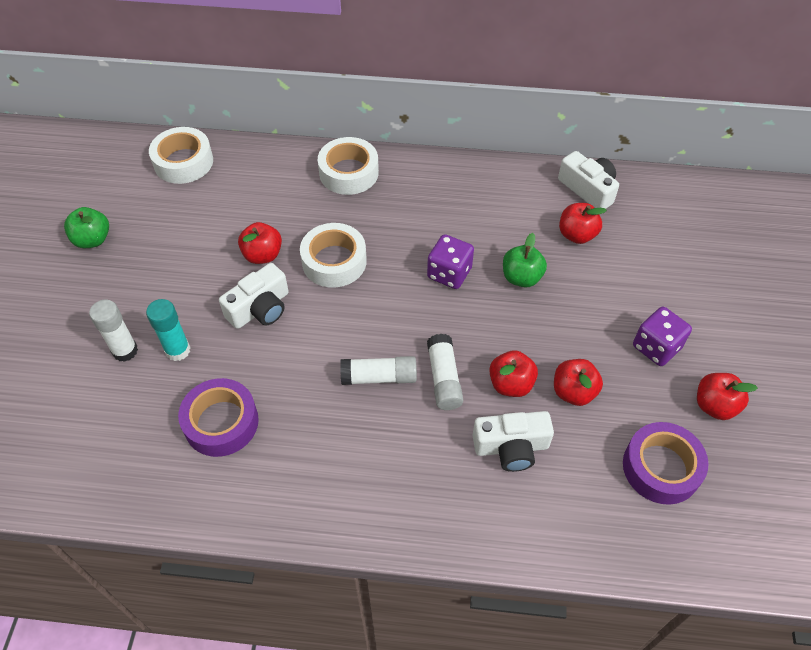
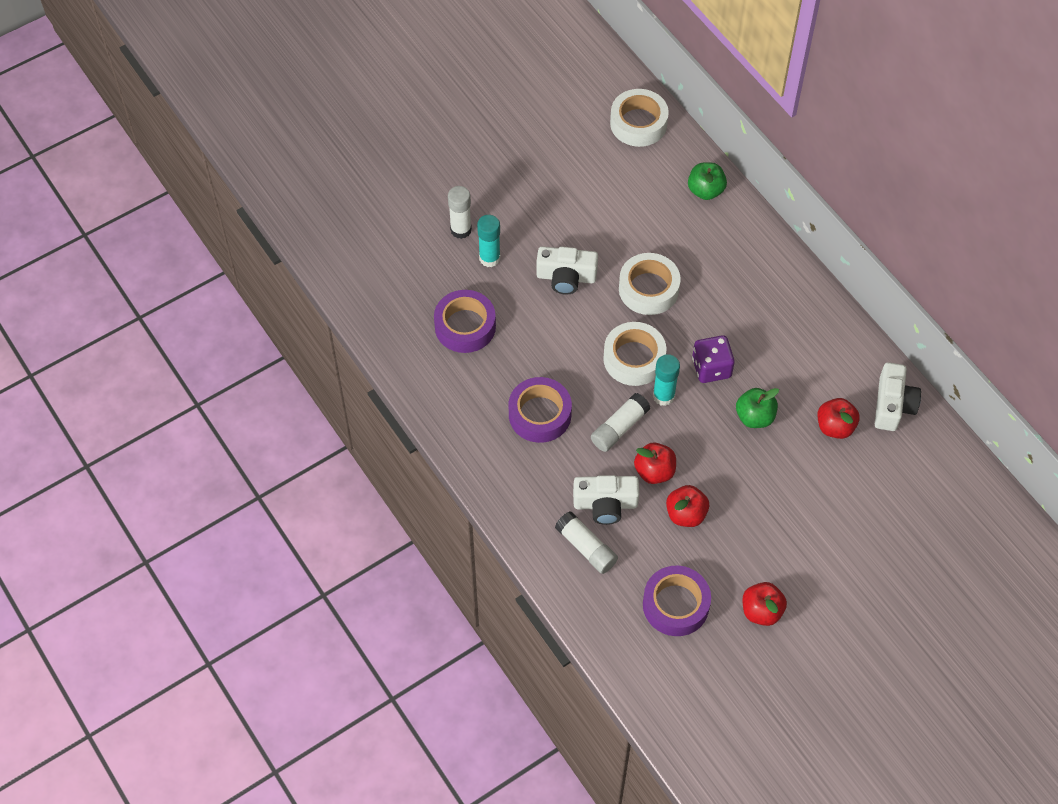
camera: 50 degrees right, 5 degrees up
(92, 240) = (520, 133): green apple -> green apple (705, 190)
(262, 255) = (609, 242): red apple -> none
(349, 172) = (739, 233): white tape -> white tape (634, 359)
(371, 431) = (540, 414): none -> purple tape
(379, 377) = (583, 389): white glue stick -> white glue stick (586, 548)
(443, 324) = (663, 396): none -> turquoise glue stick
(511, 447) = (605, 504): white camera -> white camera turned 45 degrees counterclockwise
(656, 347) = (778, 544): purple dice -> none

